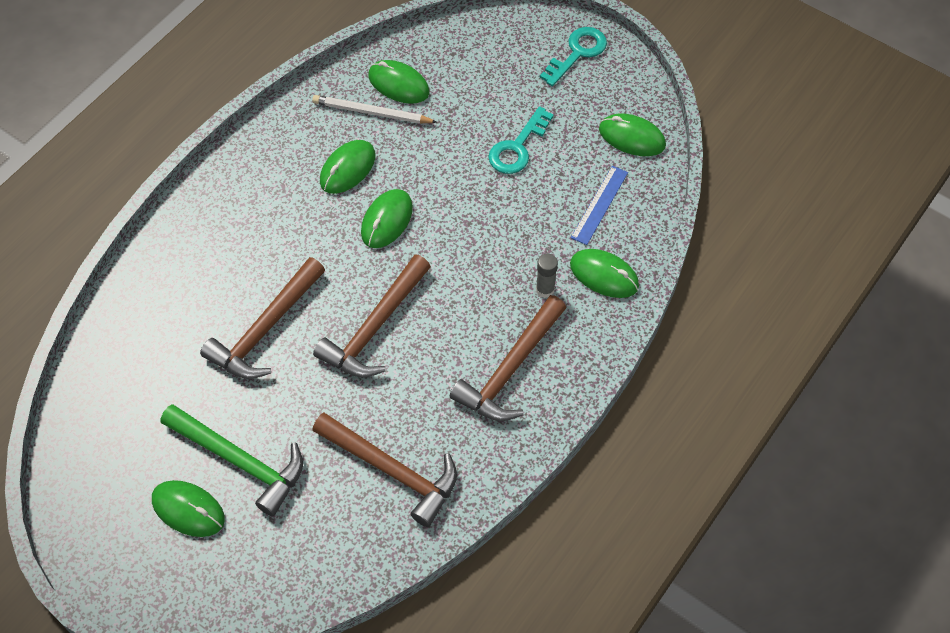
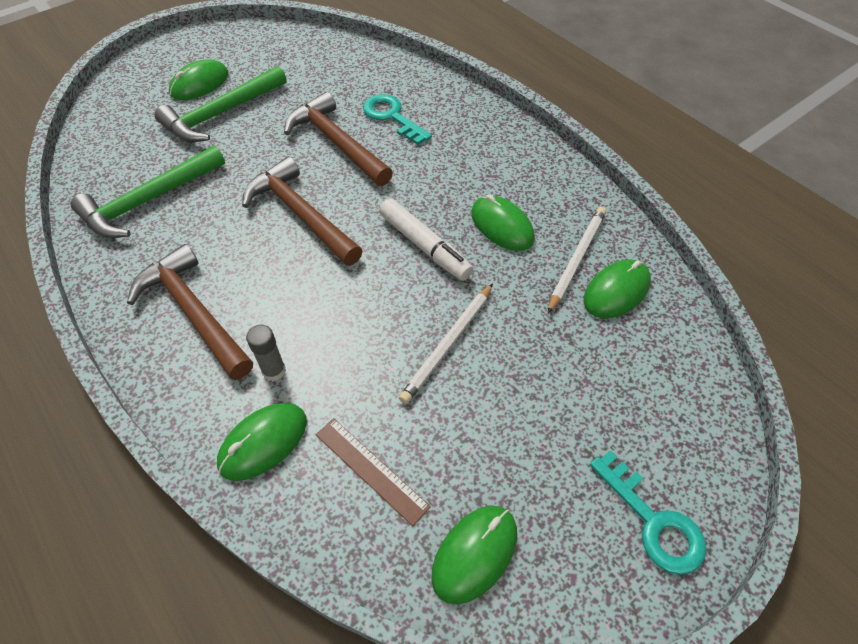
camera: 105 degrees right, 5 degrees down
(387, 220) = (424, 246): green mouse -> white marker
(392, 470) = (149, 201): brown hammer -> green hammer
(483, 182) = (448, 344): none -> white pencil
(517, 147) = (492, 394): turquoise key -> turquoise key (392, 117)
(599, 205) = (371, 469): blue ruler -> brown ruler

